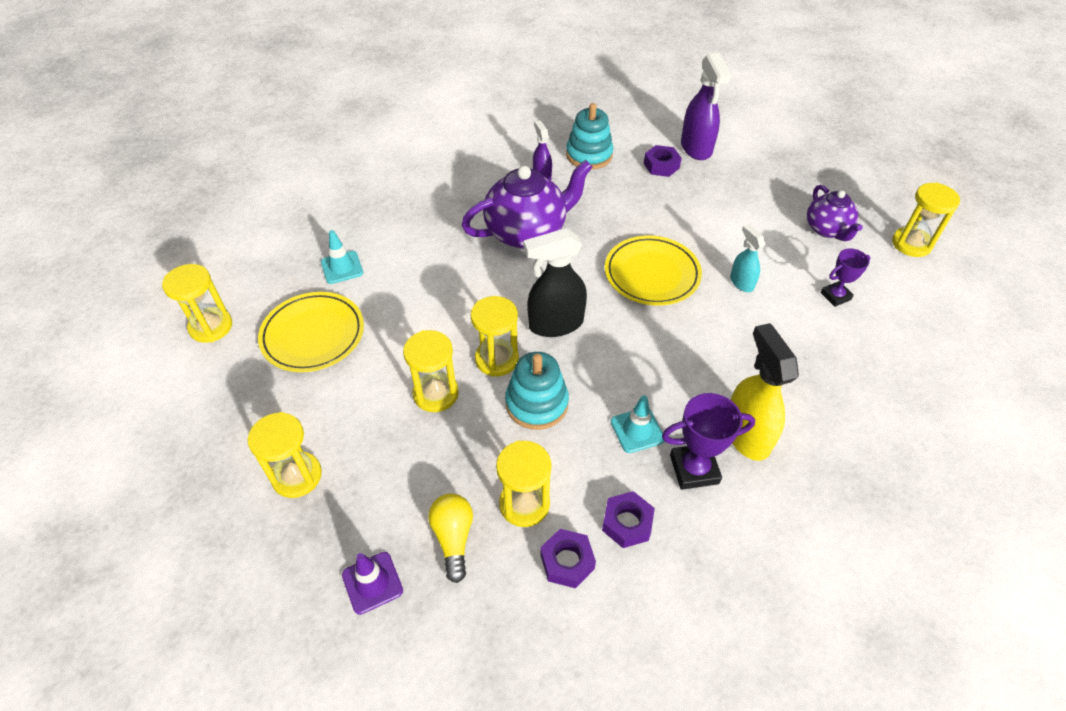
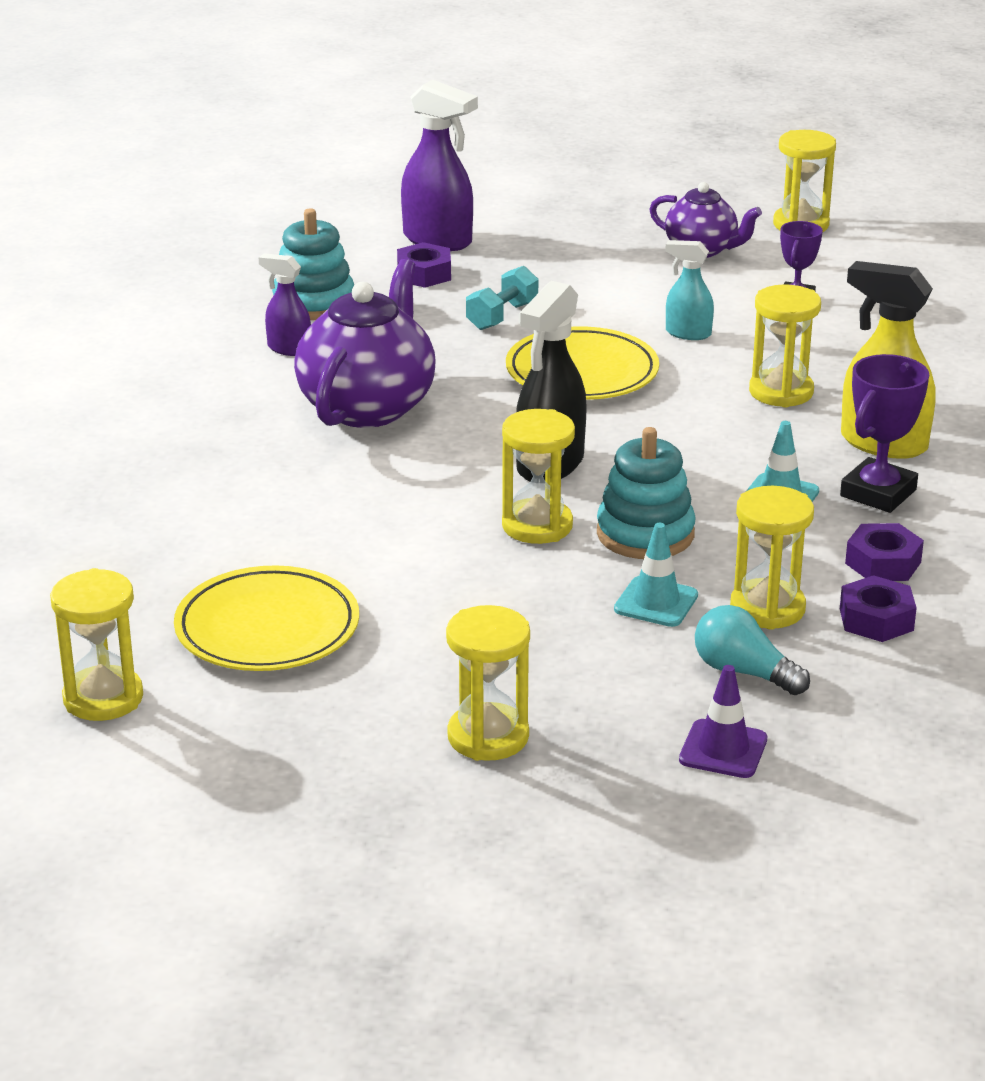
camera: 45 degrees left, 20 degrees down
(342, 267) = (180, 555): turquoise traffic cone -> turquoise traffic cone (656, 602)
(436, 394) = (520, 588): yellow hourglass -> yellow hourglass (781, 392)
(453, 538) = (743, 672): yellow light bulb -> turquoise light bulb
(662, 213) = (502, 316): none -> turquoise dumbbell

